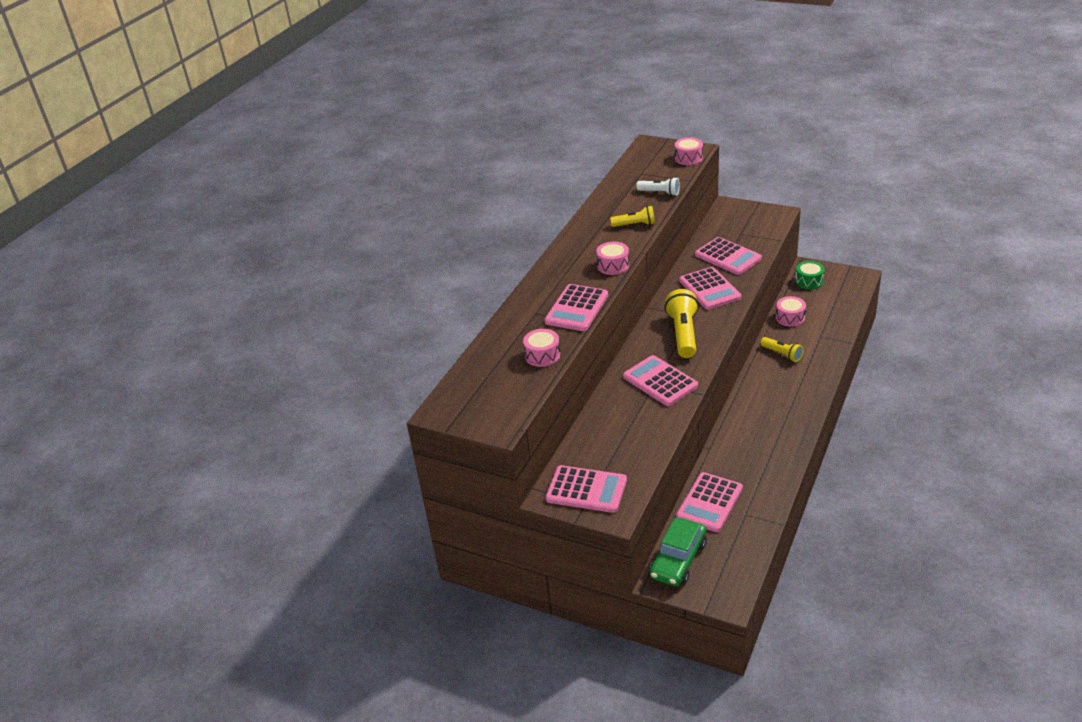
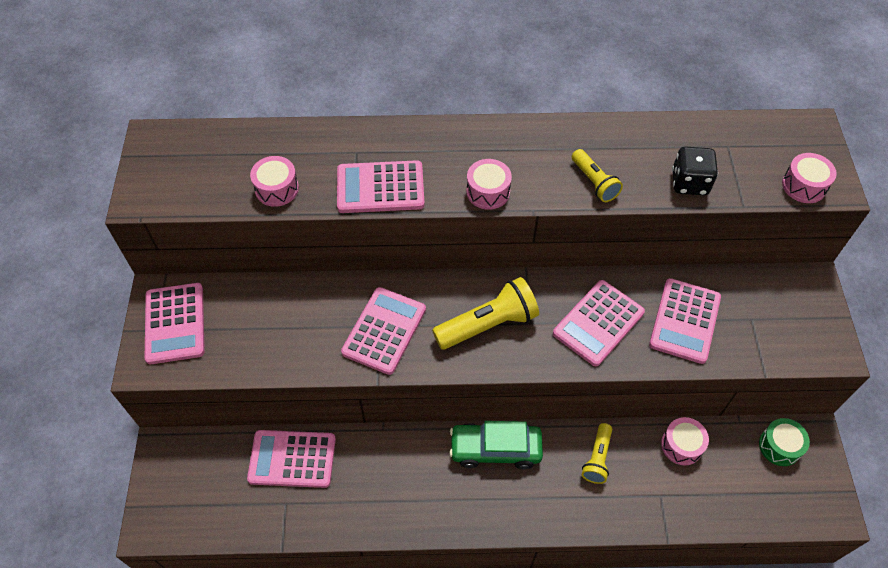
camera: 60 degrees right, 20 degrees up
(660, 193) = (689, 183): white flashlight -> black dice
(678, 560) = (195, 456): green car -> green car (495, 449)

